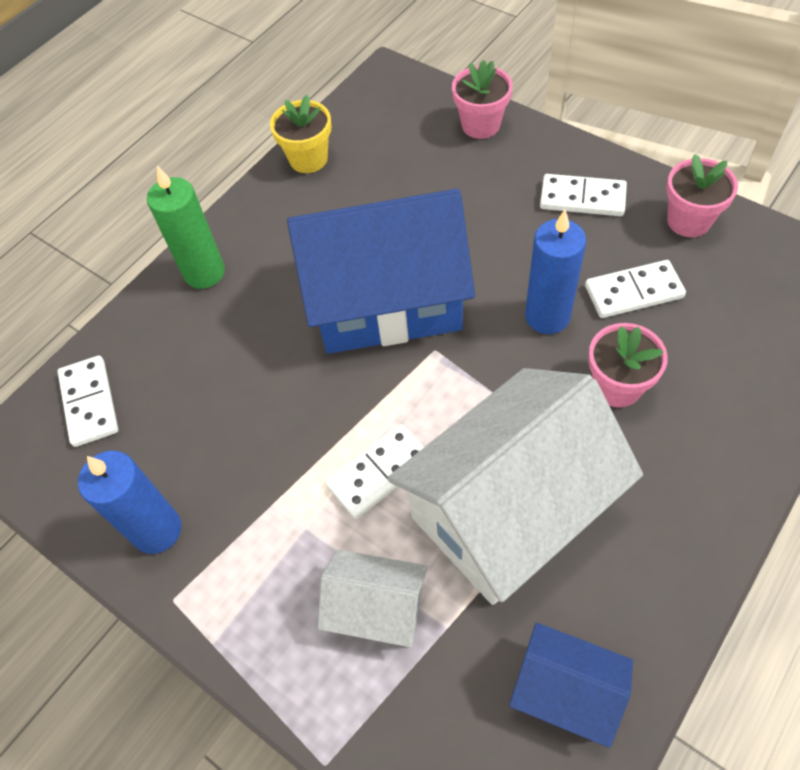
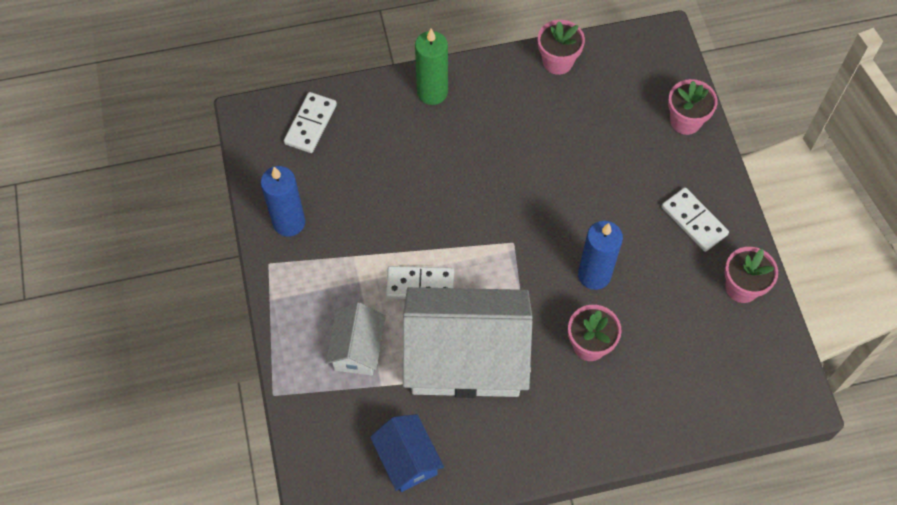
camera: 35 degrees right, 5 degrees up
(308, 159) = (557, 61): yellow flower pot -> pink flower pot
(377, 608) = (357, 349): white house -> white house turned 45 degrees clockwise
(386, 301) = (515, 192): blue house -> none
(633, 292) = (659, 301): white domino -> none

